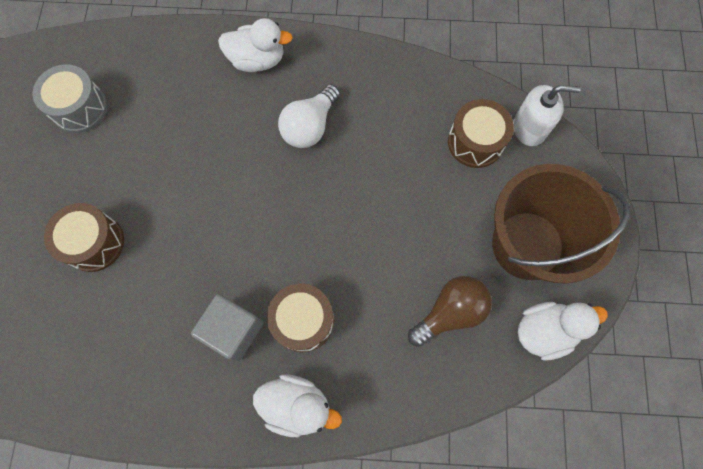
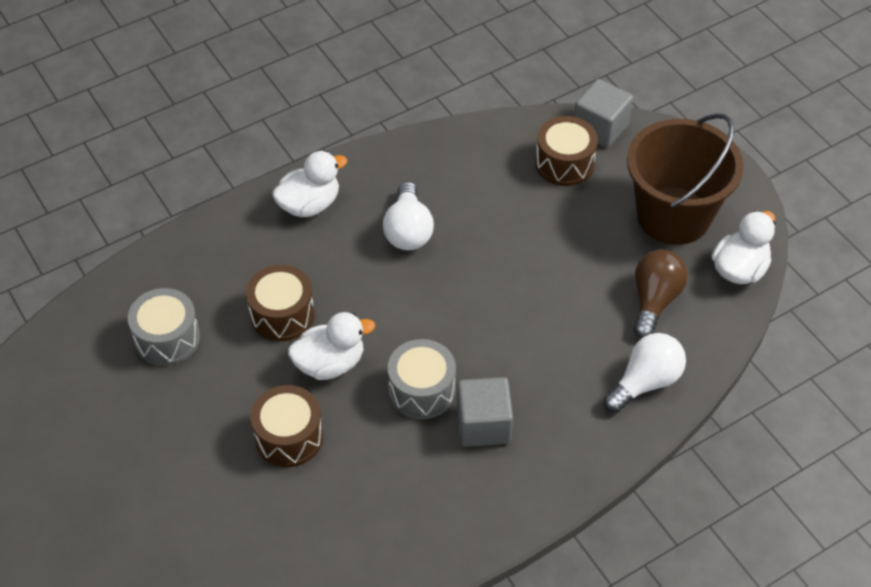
camera: 35 degrees left, 20 degrees down
(213, 269) = (422, 390): none -> grey drum
(297, 405) = (589, 445): white duck -> white duck (330, 363)
(303, 321) = (538, 381): brown drum -> brown drum (282, 314)
(384, 381) = (645, 382): none -> white light bulb
(529, 128) = (600, 128): white soap dispenser -> grey cube

